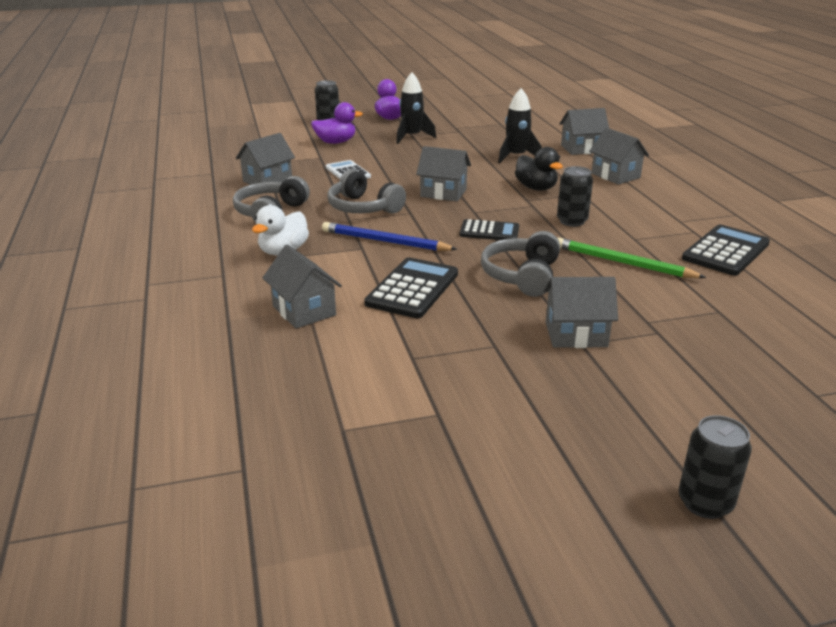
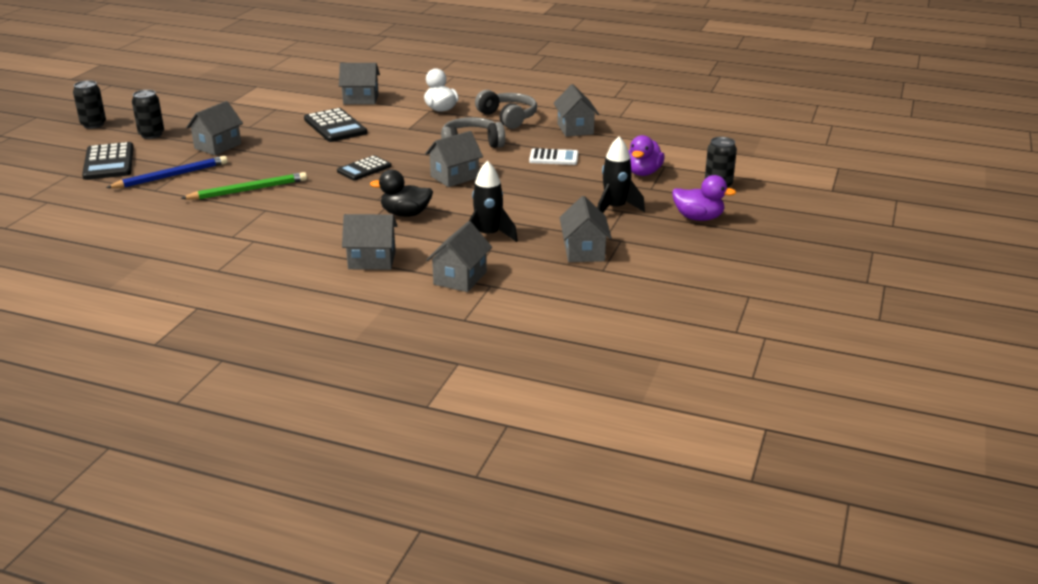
camera: 125 degrees right, 0 degrees up
(385, 241) = (406, 136): blue pencil -> blue pencil (171, 176)
(487, 131) = (584, 251): none -> grey house
(522, 276) = (293, 156): grey headphones -> none
(572, 221) = (328, 201): black can -> black can (151, 134)
(726, 251) = (190, 231): black calculator -> black calculator (108, 162)

